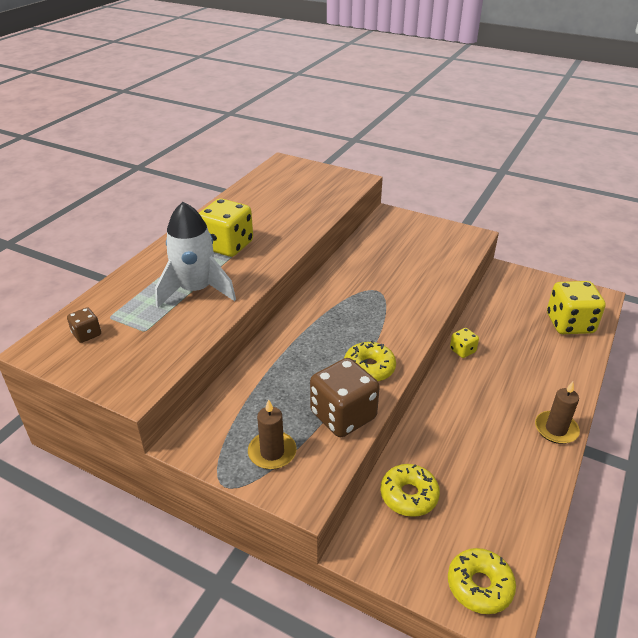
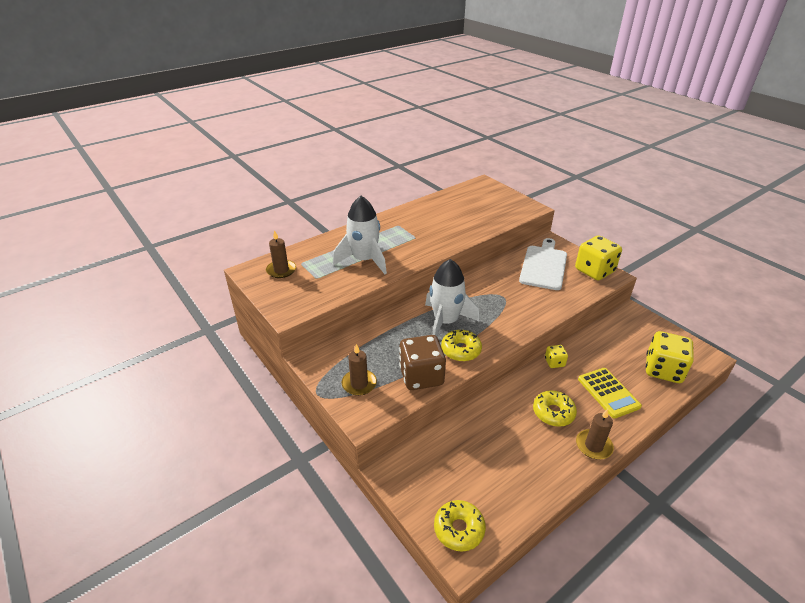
camera: 25 degrees right, 0 degrees up
(87, 334) = (281, 270): brown dice -> brown candle
(227, 246) = (404, 235): yellow dice -> yellow dice (594, 271)
(331, 340) = (446, 322): none -> white rocket
(398, 243) = (544, 266): none -> white cutting board
(409, 495) = (446, 450): yellow donut -> yellow donut (553, 413)
(535, 366) = (608, 393): none -> yellow calculator

